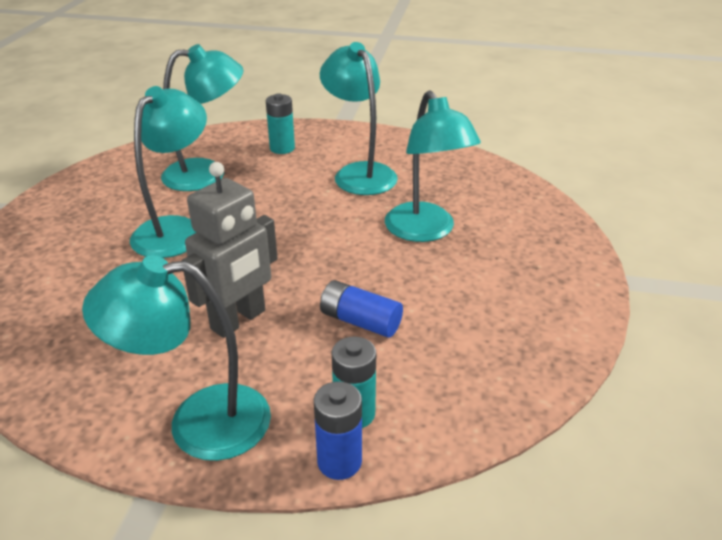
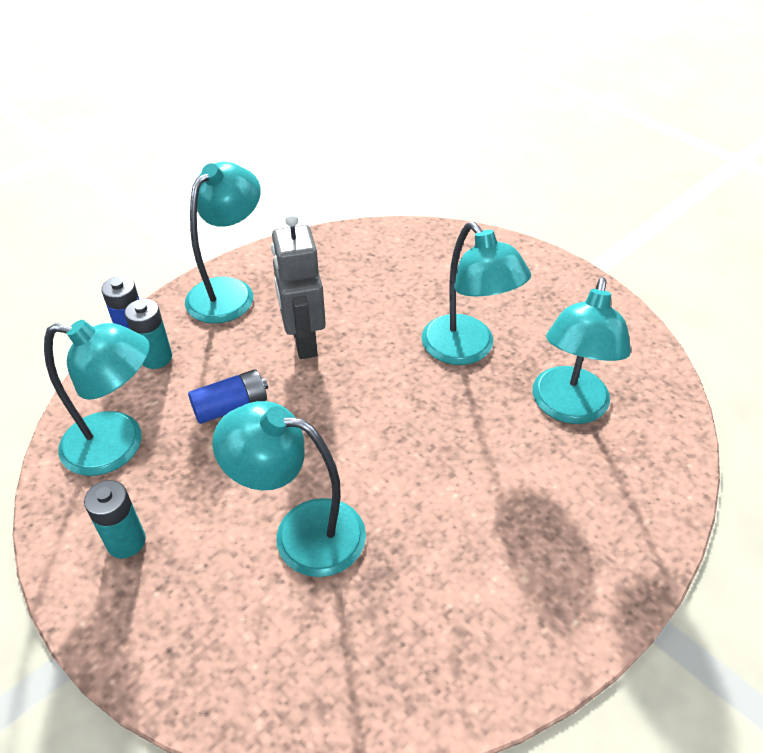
camera: 125 degrees right, 10 degrees up
(282, 148) = (594, 502): turquoise battery -> turquoise battery (126, 541)
(359, 173) = (472, 547): turquoise lamp -> turquoise lamp (119, 446)

